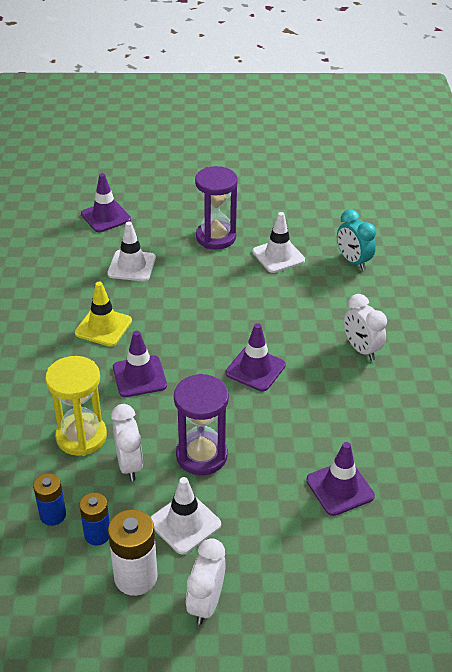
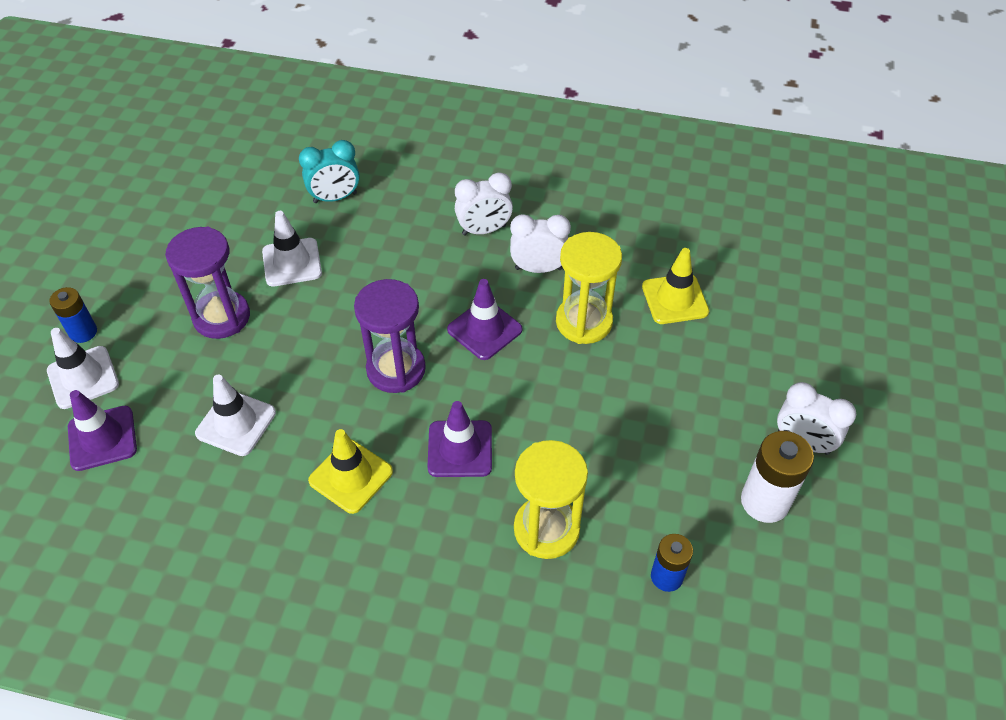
camera: 75 degrees left, 10 degrees up
(97, 534) = (702, 531): blue battery -> blue battery (83, 332)
(129, 465) = (604, 483): white clock -> white clock (538, 268)
(185, 523) = (699, 442): white traffic cone -> white traffic cone (83, 377)
(201, 455) = (605, 408): purple hourglass -> purple hourglass (396, 369)
(287, 428) = (584, 322): none -> yellow hourglass
(340, 488) = (675, 299): purple traffic cone -> yellow traffic cone

